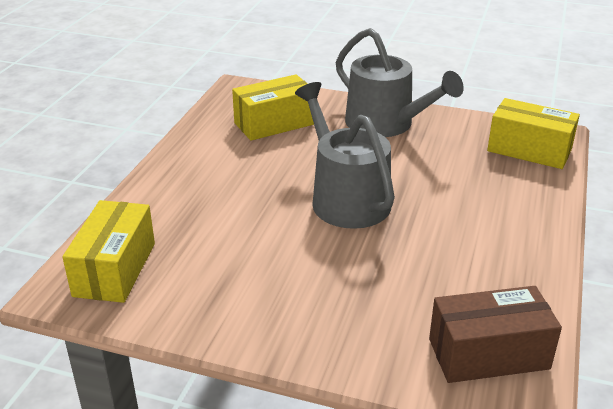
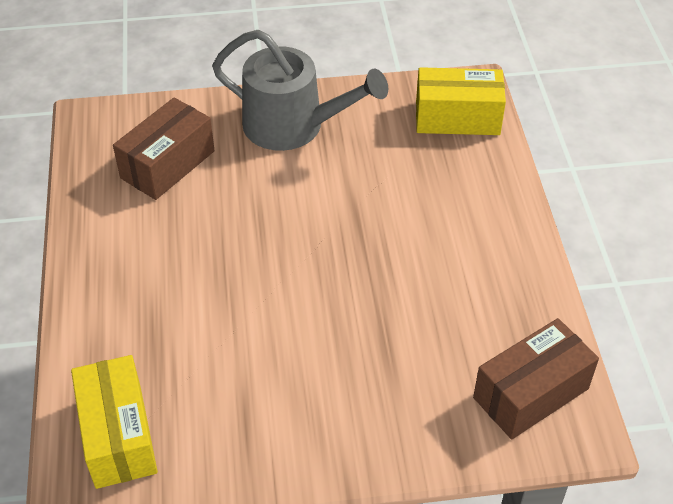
camera: 25 degrees left, 15 degrees up
(274, 123) = (167, 164): yellow box -> brown box
(345, 198) = (306, 250): grey watering can -> none

